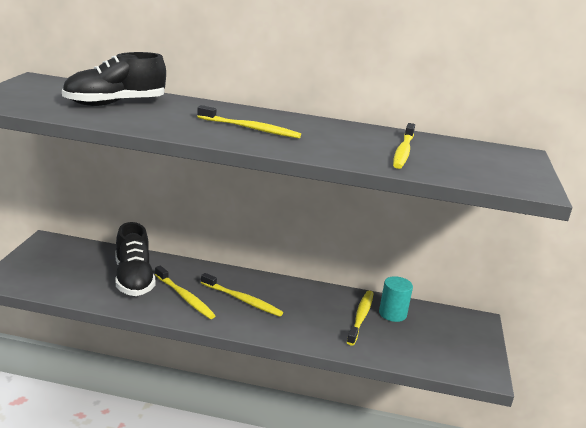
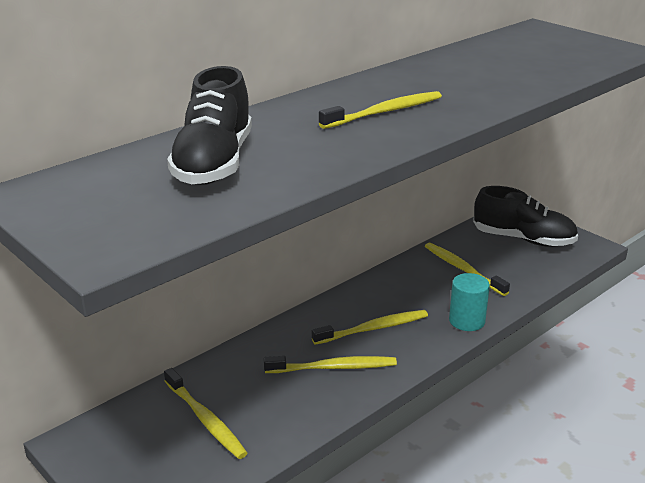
camera: 50 degrees left, 5 degrees up
(133, 279) = (256, 394): black shoe -> black shoe (523, 239)
(392, 314) = (470, 250): turquoise cylinder -> turquoise cylinder (467, 321)
(403, 152) = (507, 67): yellow toothbrush -> yellow toothbrush (206, 420)

